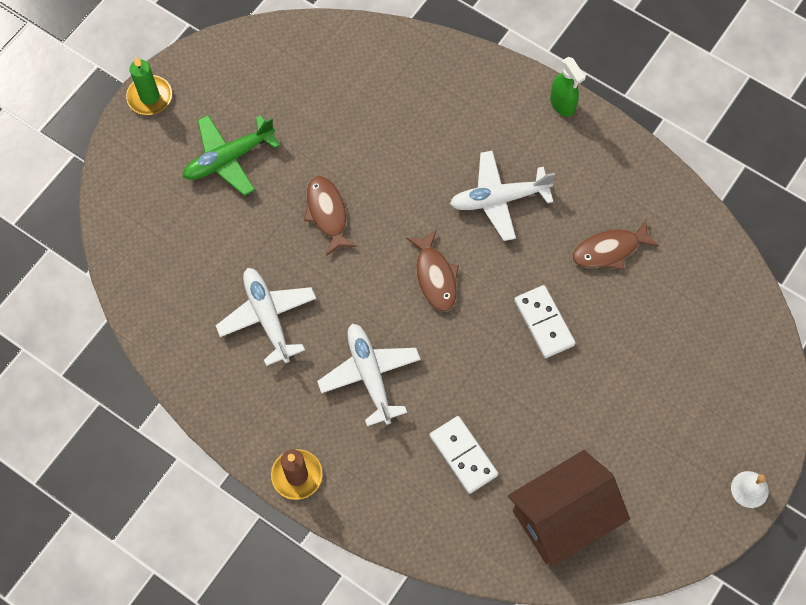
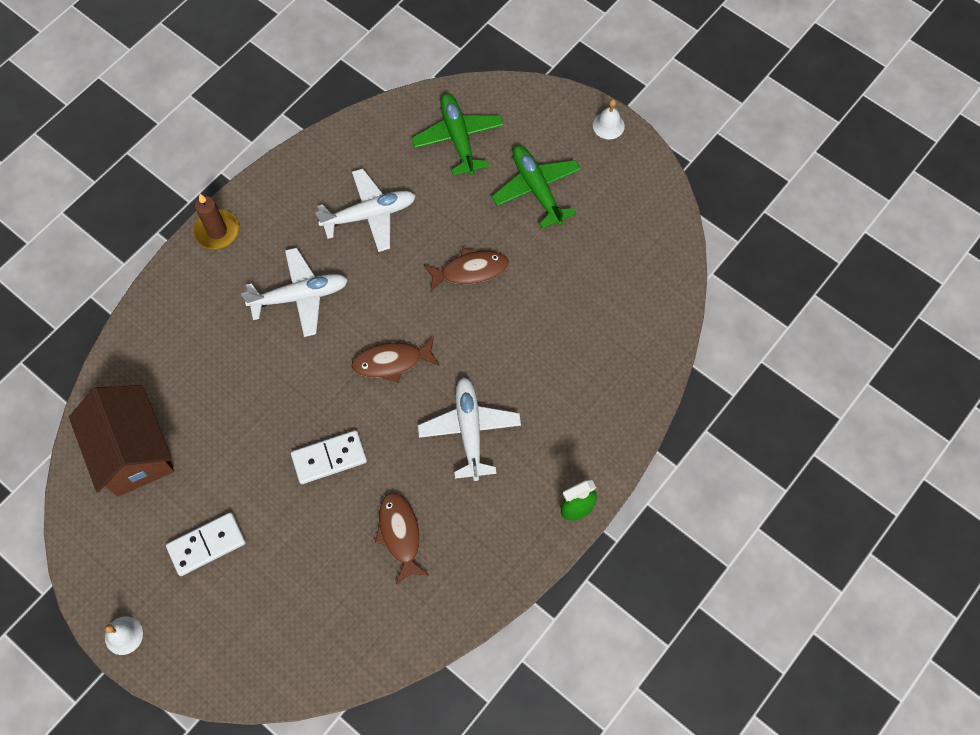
camera: 95 degrees right, 0 degrees up
(150, 97) = (608, 125): green candle -> white bell
(168, 238) = (458, 138): none -> green plane
(463, 455) = (209, 370): white domino -> white domino (207, 545)

